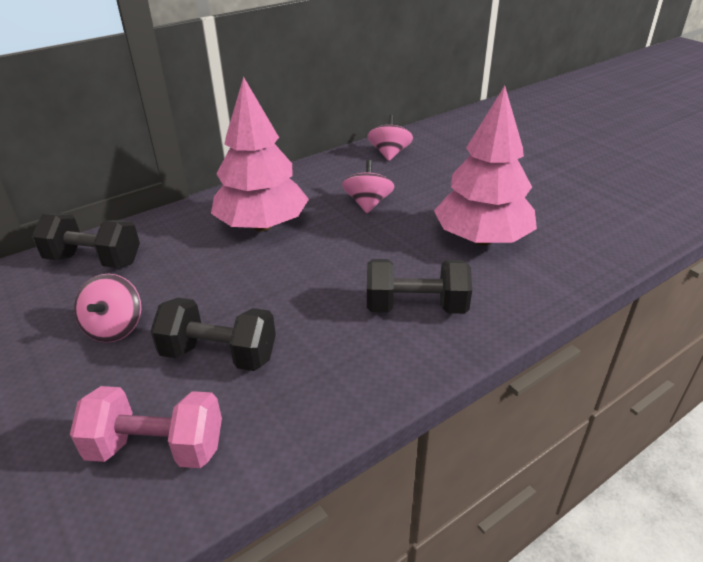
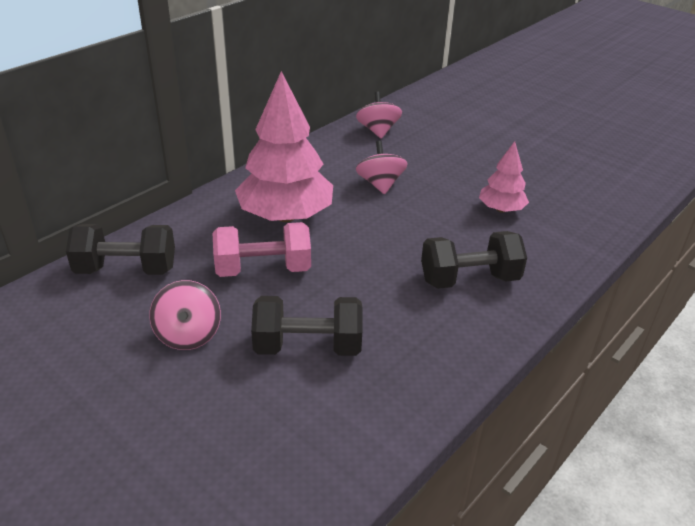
camera: 15 degrees left, 0 degrees up
(157, 448) = (293, 438): pink dumbbell -> pink dumbbell (263, 269)
(481, 239) = (501, 209): pink tree -> pink tree, size x0.52

